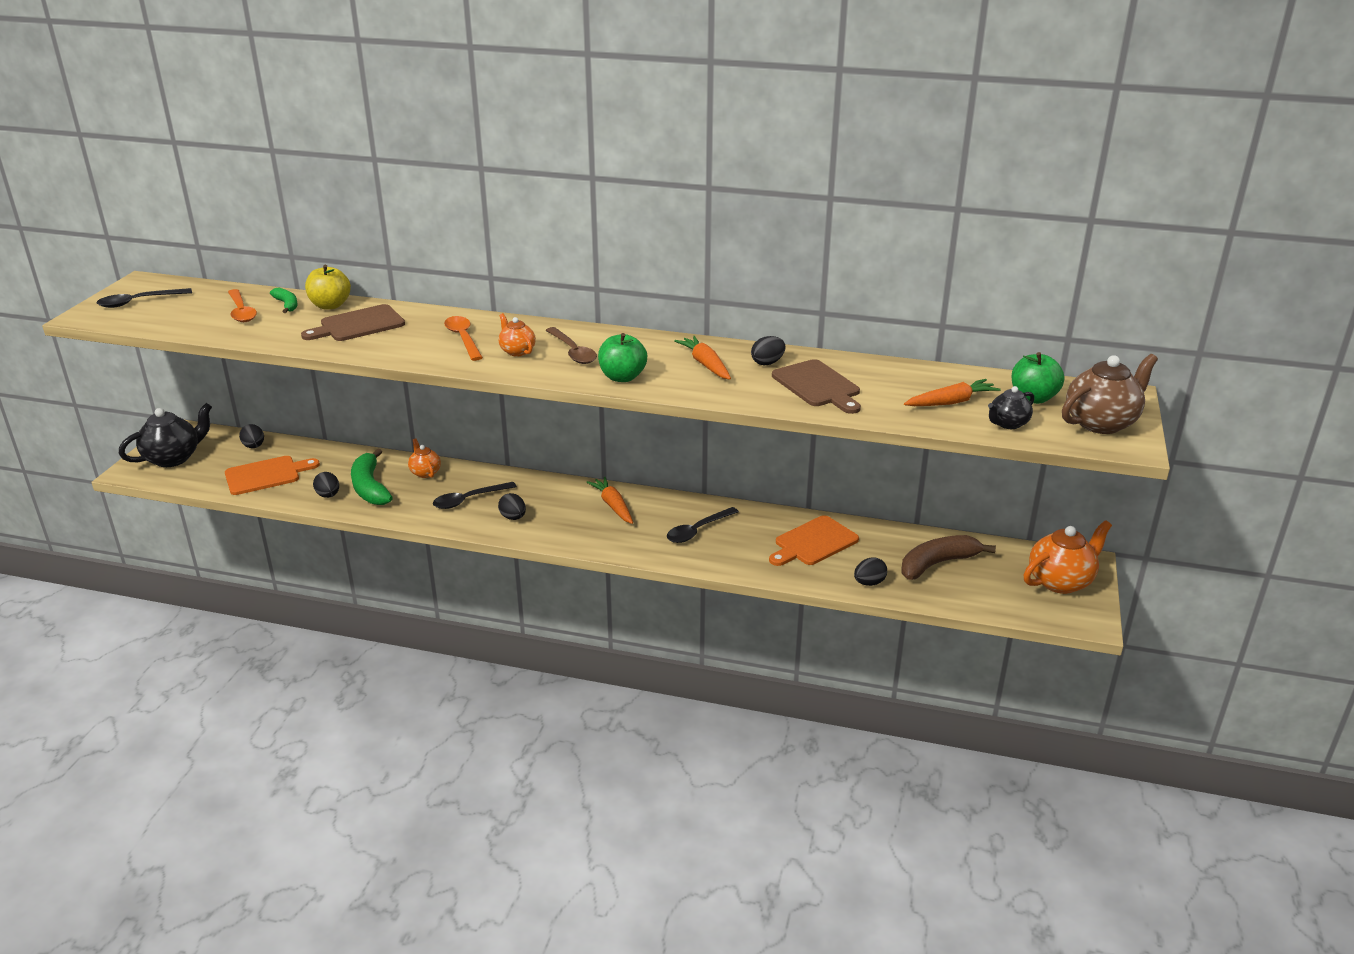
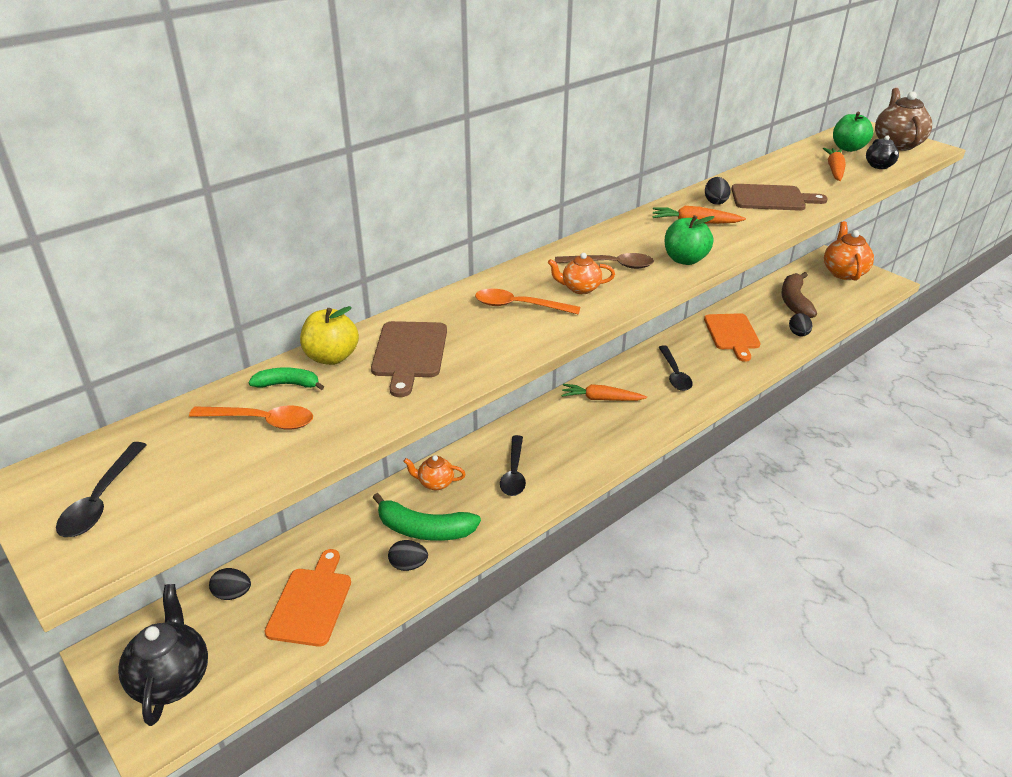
camera: 55 degrees left, 5 degrees up
(513, 517) = (569, 457): black egg -> none

